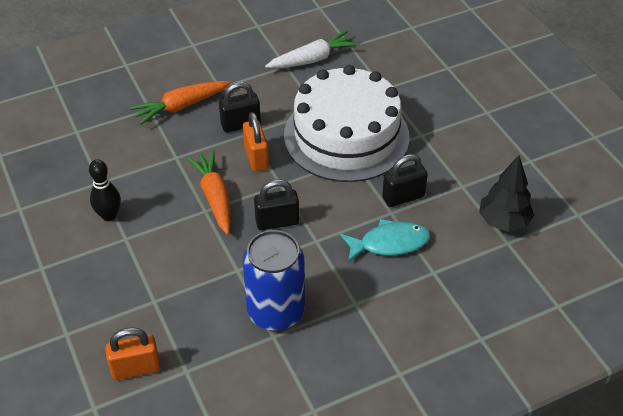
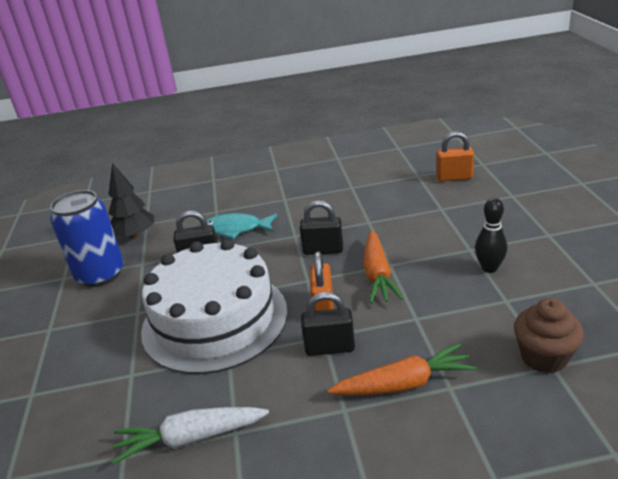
camera: 160 degrees left, 15 degrees down
(80, 137) = (544, 357): none -> brown cupcake
(276, 312) = (345, 198): blue can -> blue can (100, 275)

